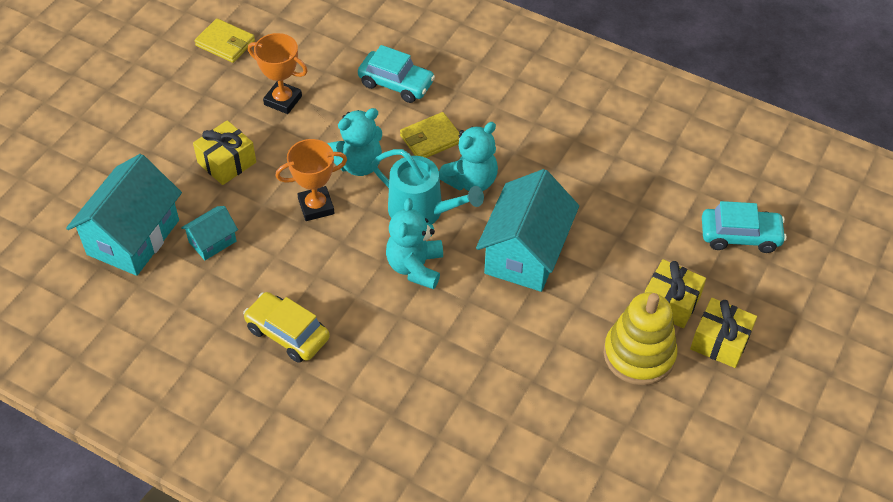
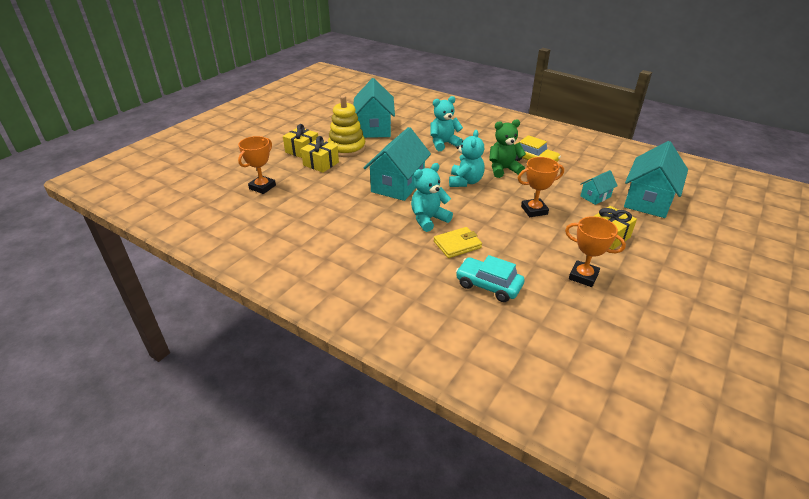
camera: 175 degrees left, 15 degrees down
(225, 43) = (661, 330): yellow wallet -> none
(347, 304) = (503, 169): none -> green teddy bear
(358, 164) = (510, 231): turquoise teddy bear -> turquoise teddy bear (444, 144)
(422, 210) = (462, 206): turquoise watering can -> none
(603, 435) = (374, 128): none -> turquoise house
(740, 236) = (262, 187): turquoise car -> orange trophy

